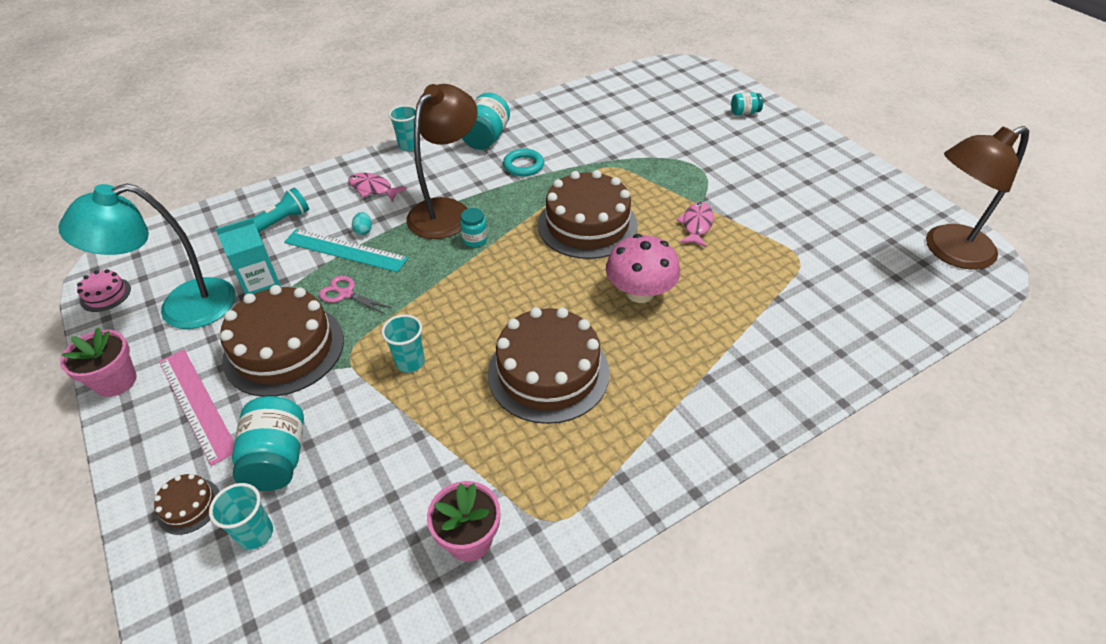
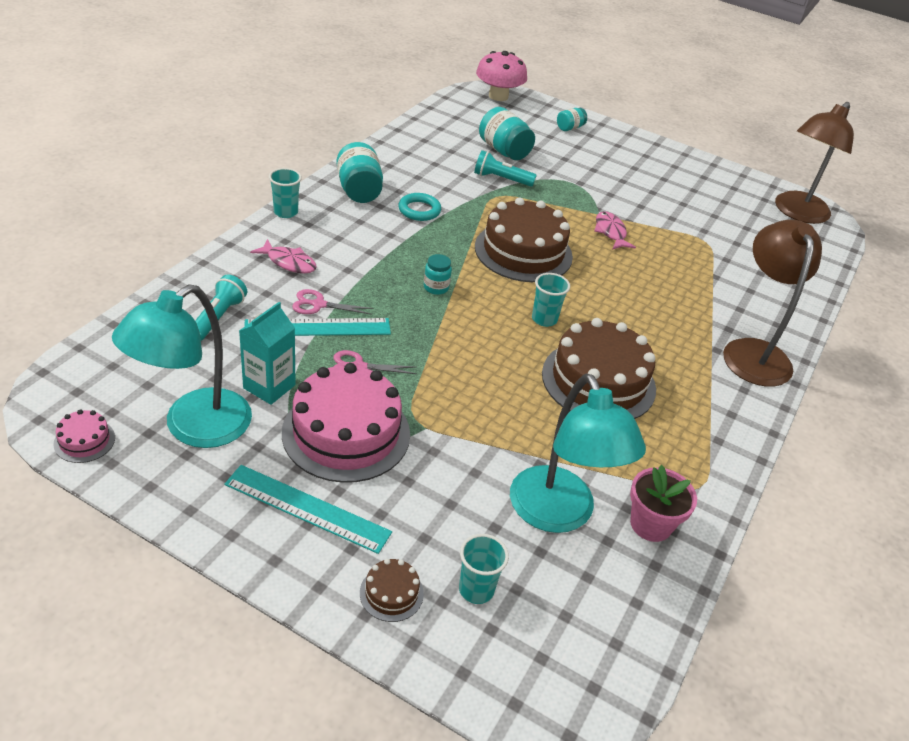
camera: 35 degrees left, 5 degrees down
(116, 381) = (194, 517): pink flower pot -> none
(197, 404) = (307, 508): pink ruler -> turquoise ruler
(277, 458) = (435, 525): turquoise jar -> turquoise jar (504, 151)
(284, 349) = (346, 433): brown cake -> pink cake
(364, 231) = (319, 305): turquoise egg -> pink scissors
(373, 189) = (289, 262): pink fish -> pink fish turned 150 degrees counterclockwise
(390, 492) = (558, 514): none -> turquoise lamp
(410, 362) = (477, 408): turquoise cup -> turquoise cup (544, 319)
(447, 211) = (384, 267): brown lamp -> brown lamp (753, 352)
(627, 151) = (501, 179): none -> turquoise flashlight
(640, 292) = (613, 298): pink mushroom -> pink mushroom (498, 96)

